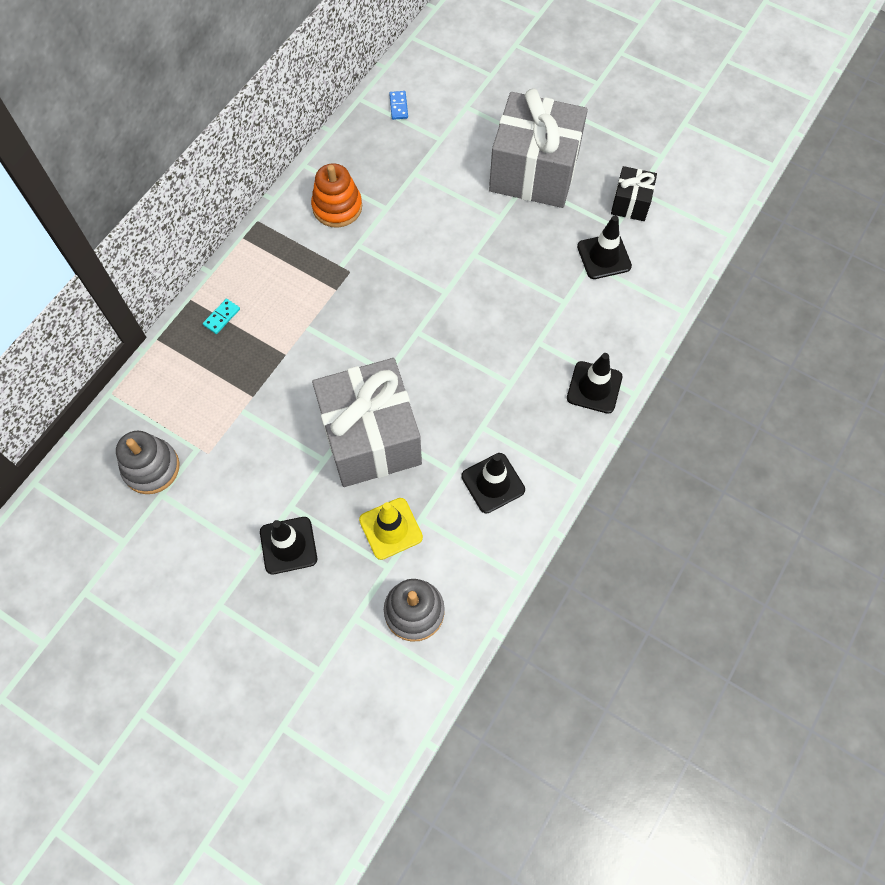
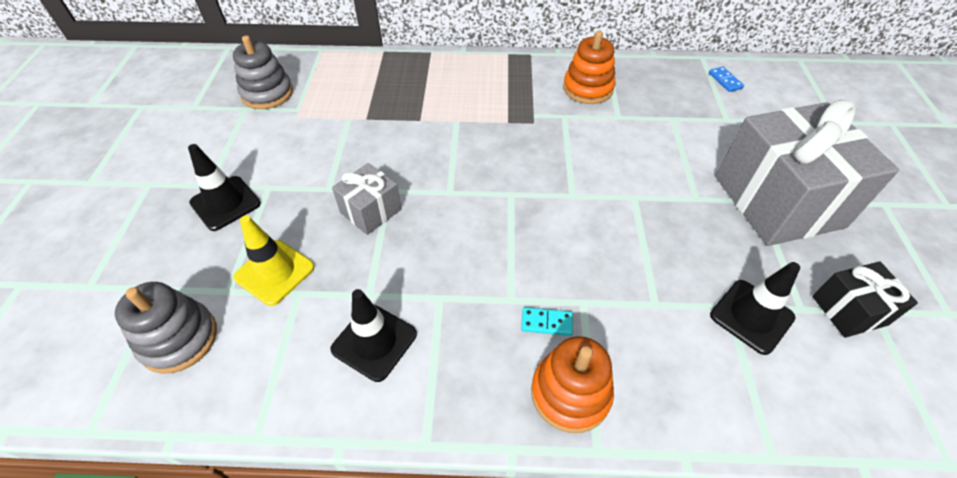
camera: 60 degrees right, 15 degrees down
(221, 317) = (427, 72): turquoise domino -> turquoise domino (546, 322)
(370, 438) = (370, 211): grey gift -> grey gift, size x0.47
(398, 106) = (725, 81): blue domino -> blue domino turned 75 degrees counterclockwise
(594, 387) = (570, 393): black traffic cone -> orange stacking toy

